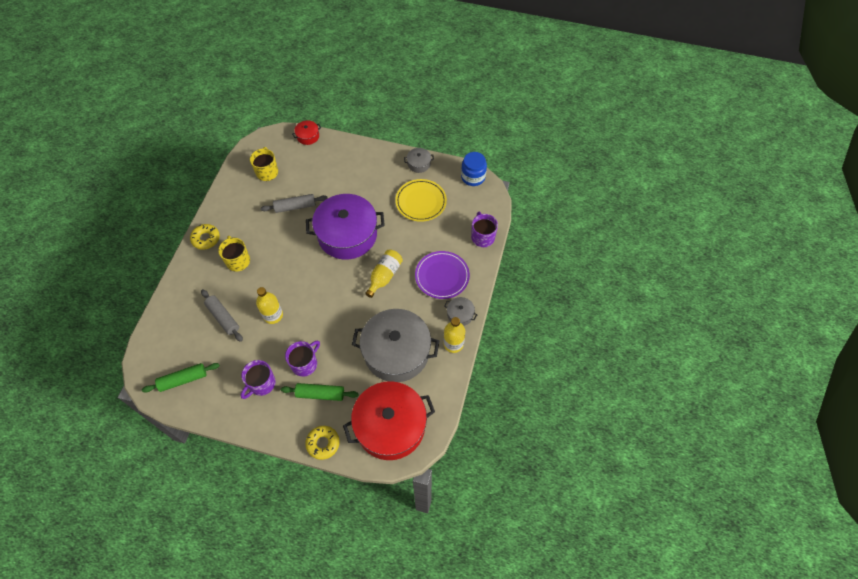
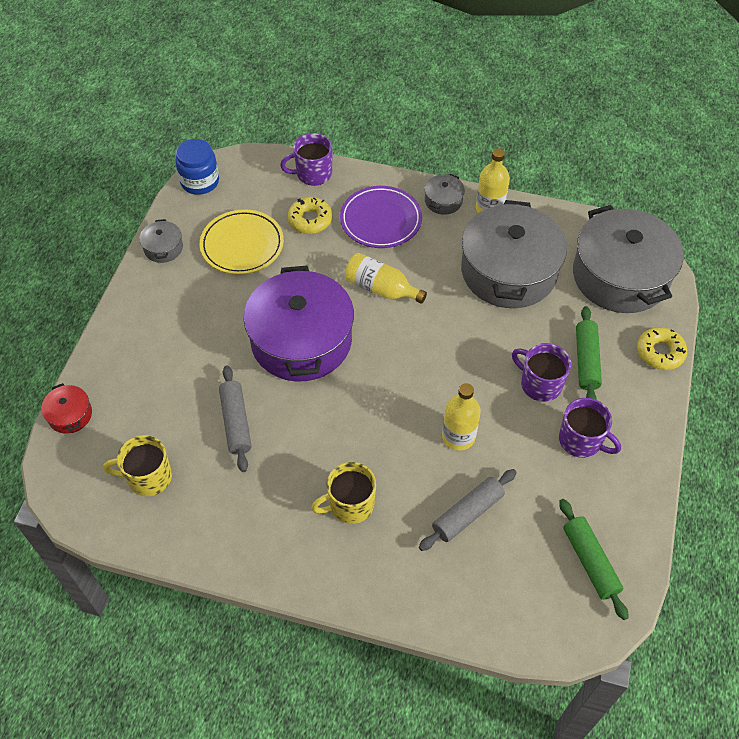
camera: 90 degrees left, 5 degrees down
(206, 239) = (299, 568): yellow donut -> yellow donut (310, 220)
(390, 426) = (620, 276): red pot -> grey pot

